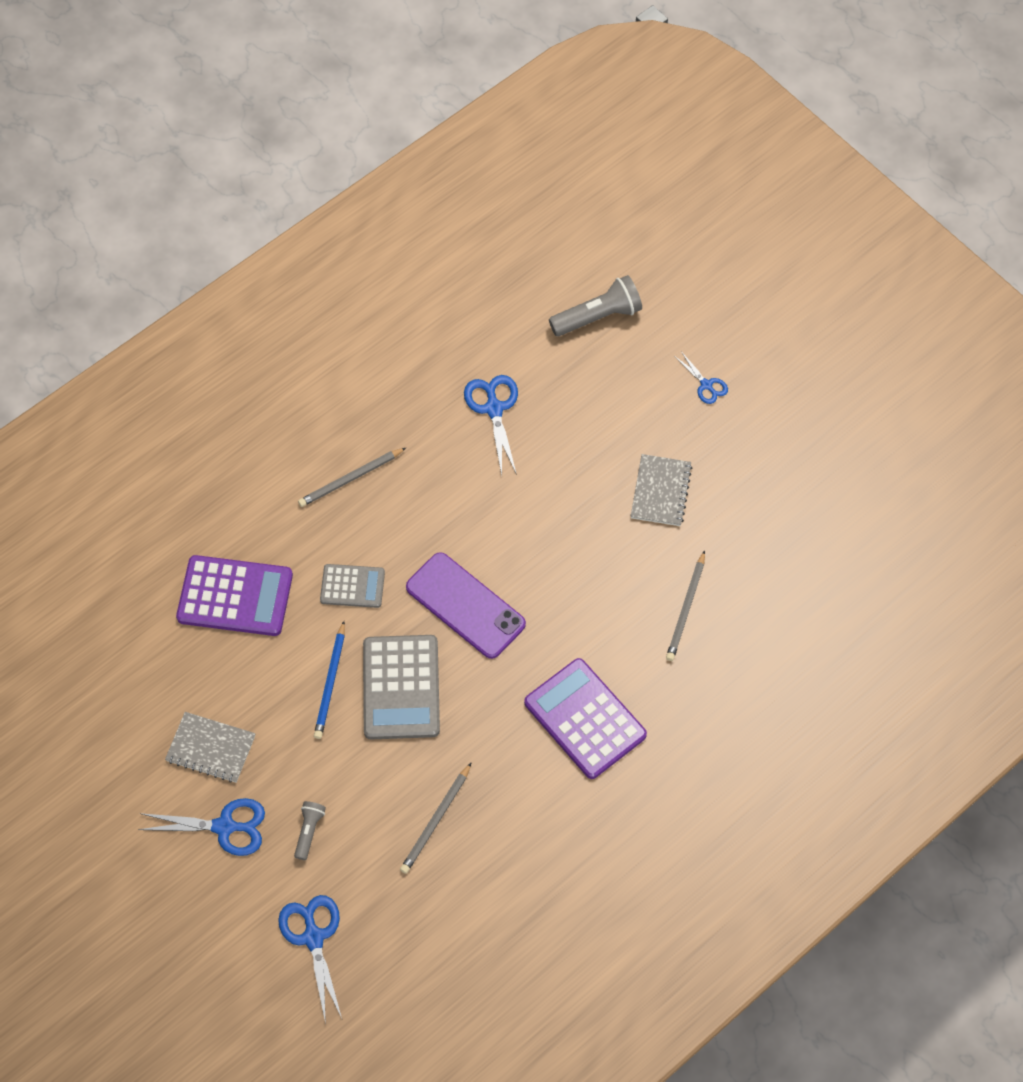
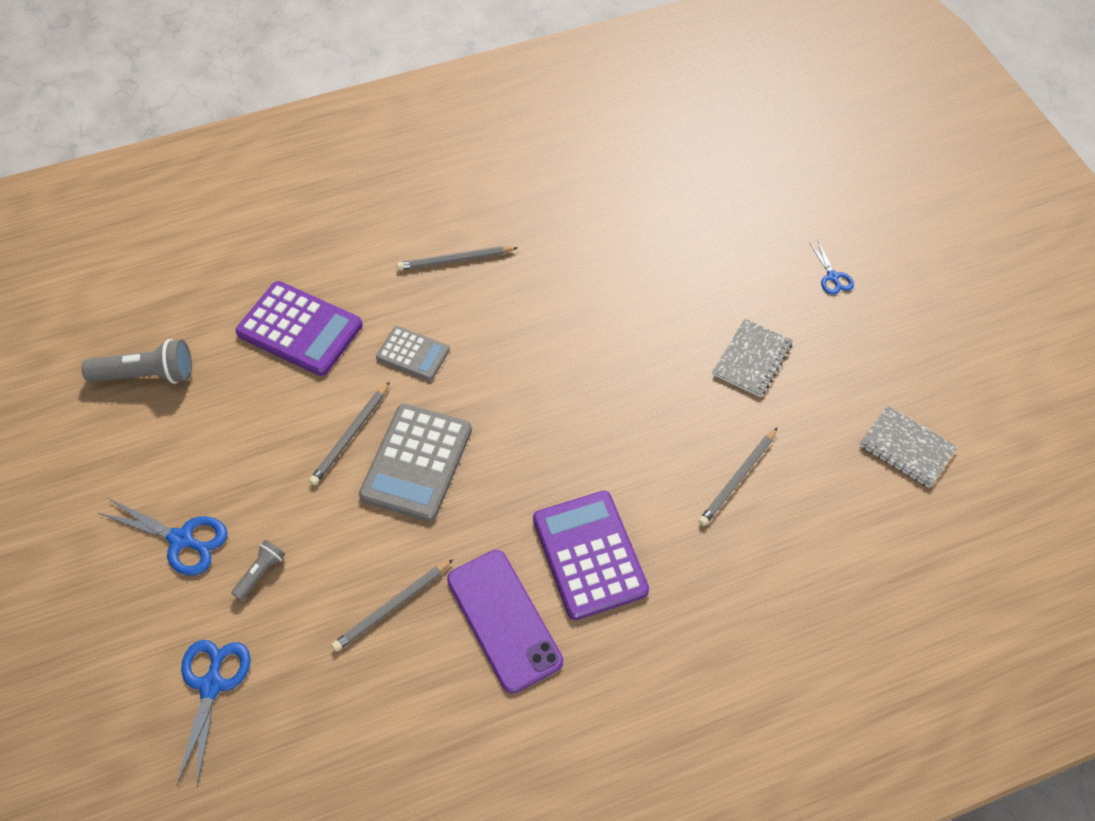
camera: 20 degrees right, 5 degrees down
(211, 748) = (207, 459): grey notebook -> grey notebook (907, 447)
(330, 683) = (350, 435): blue pencil -> grey pencil
(465, 606) = (513, 405): purple phone -> purple phone (504, 620)
(494, 408) = (616, 239): blue scissors -> none
(598, 316) = (747, 190): grey flashlight -> grey flashlight (147, 375)

